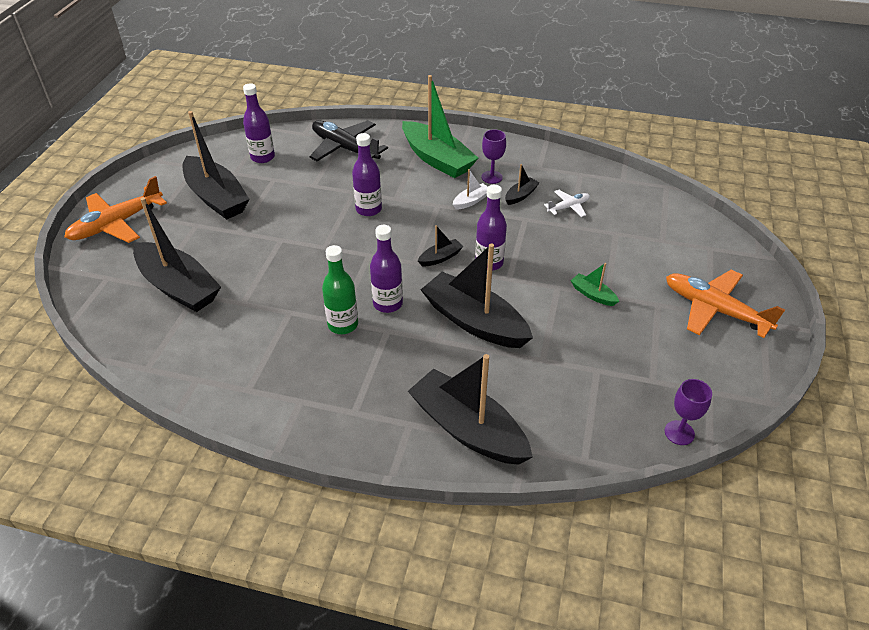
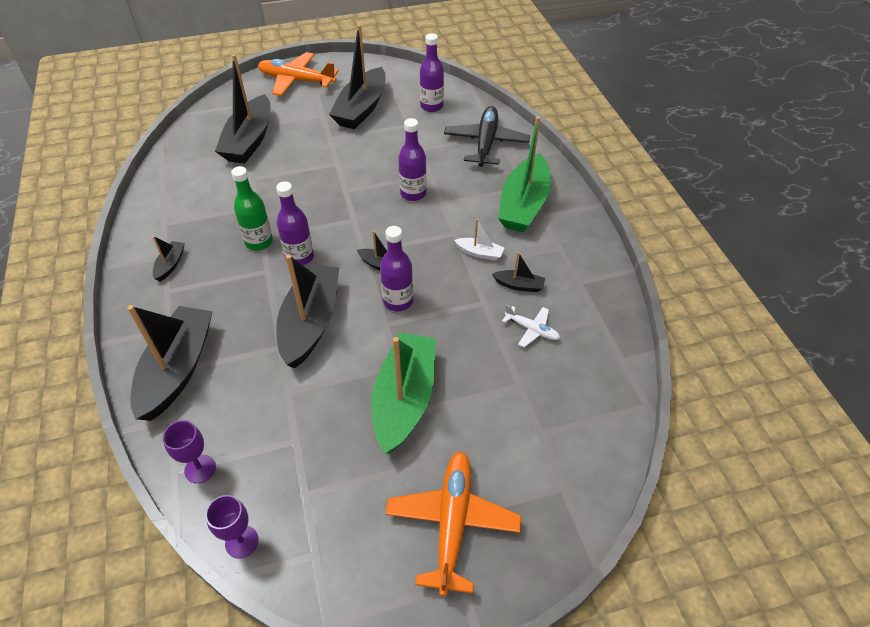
camera: 60 degrees right, 5 degrees up
(318, 399) = (170, 265): none -> black boat
(492, 177) = (530, 253): purple goblet -> purple goblet (200, 469)
(593, 295) = (404, 399): green boat -> green boat, size x2.28

